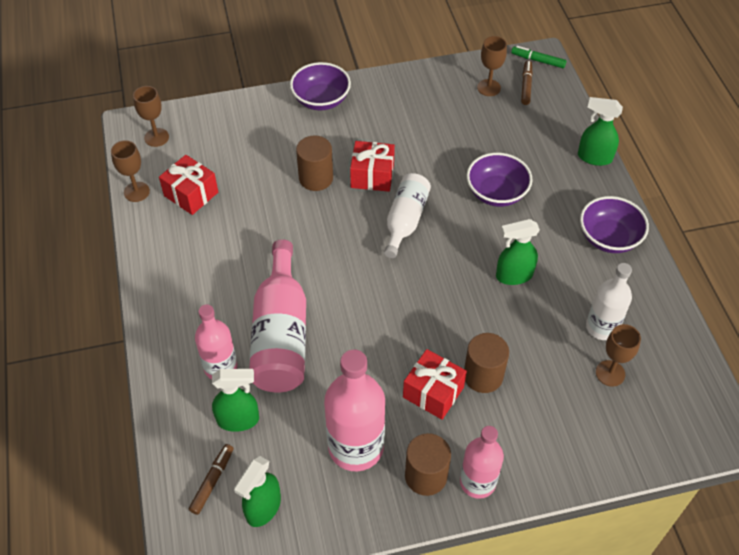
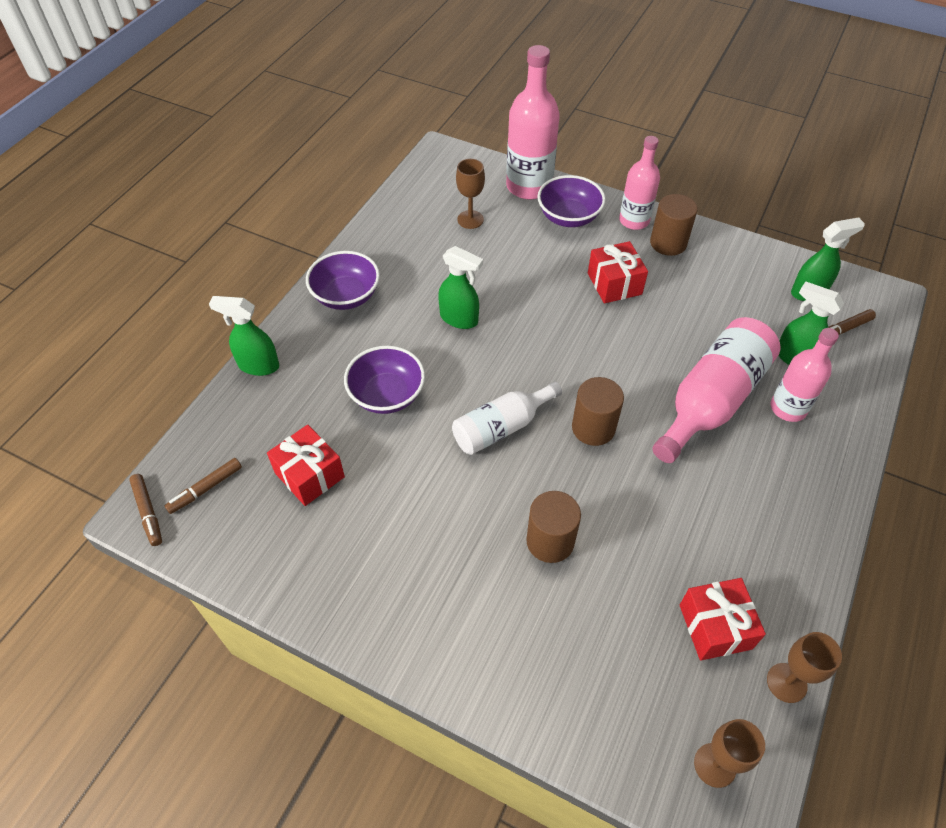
camera: 140 degrees left, 0 degrees up
(321, 100) = (447, 656): purple bowl -> purple bowl (568, 217)
(356, 447) = (707, 286): pink bottle -> pink bottle (529, 186)
(372, 176) = (486, 499): red gift -> red gift (309, 475)
(483, 376) = (564, 271): brown cylinder -> brown cylinder (593, 428)
(488, 88) = (244, 517): brown goblet -> none
(538, 60) = (148, 512): green marker -> brown marker
(594, 157) = (258, 365): green spray bottle -> green spray bottle turned 135 degrees clockwise
(602, 327) = (438, 246): white bottle -> none

